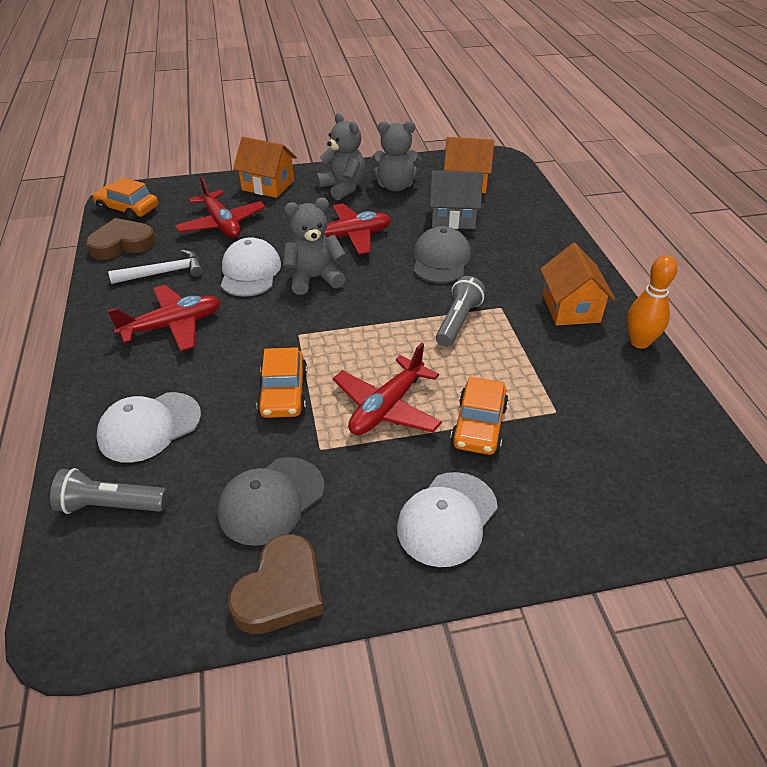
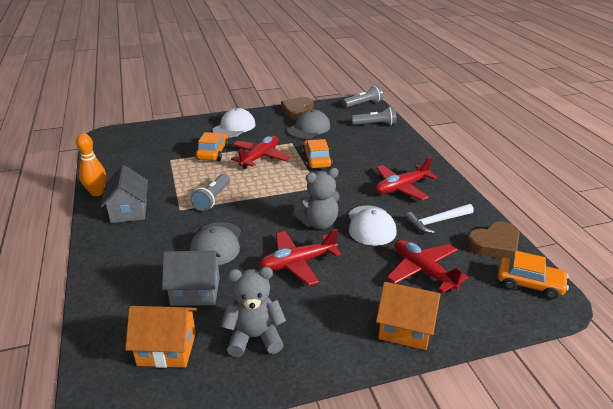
camera: 175 degrees right, 10 degrees down
(81, 619) = (363, 104): none -> grey flashlight
(149, 427) = (378, 146): white cap -> none
(343, 188) = (316, 331): grey teddy bear -> none
(571, 308) = (129, 211): orange house -> grey house

